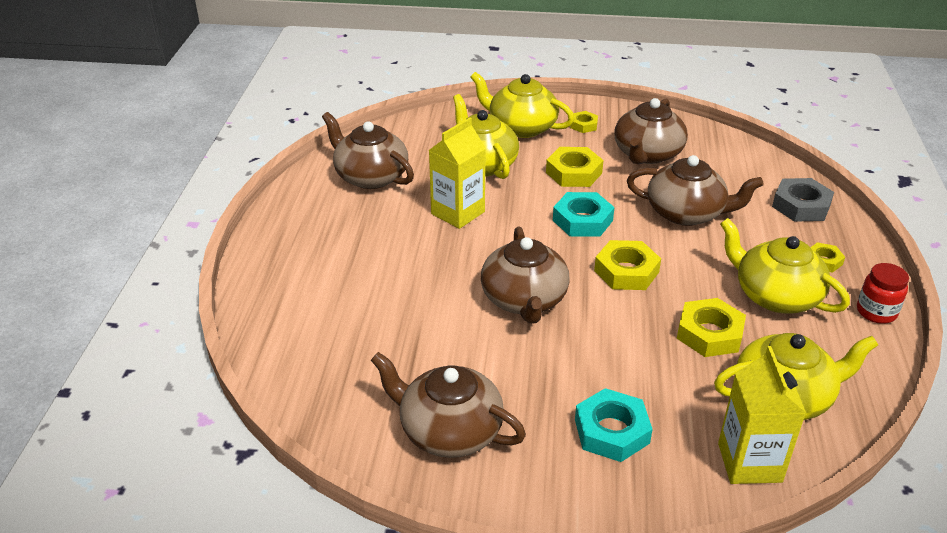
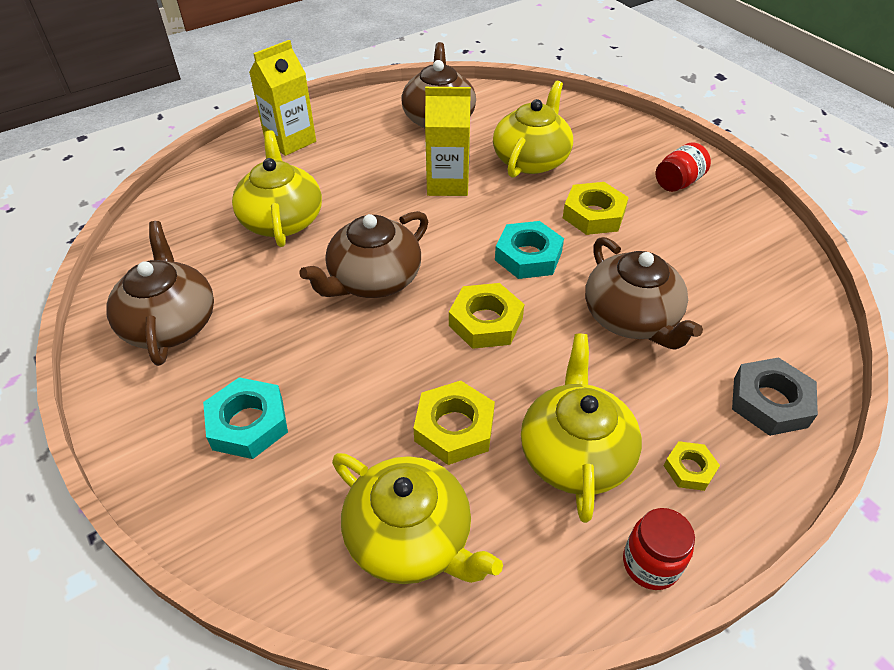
camera: 50 degrees right, 10 degrees up
(521, 127) = (618, 151): yellow teapot -> yellow teapot (282, 219)
(583, 125) = (678, 182): yellow nut -> red jar
(647, 154) = (692, 244): brown teapot -> none
(749, 462) = (284, 552): yellow carton -> yellow carton (290, 141)

